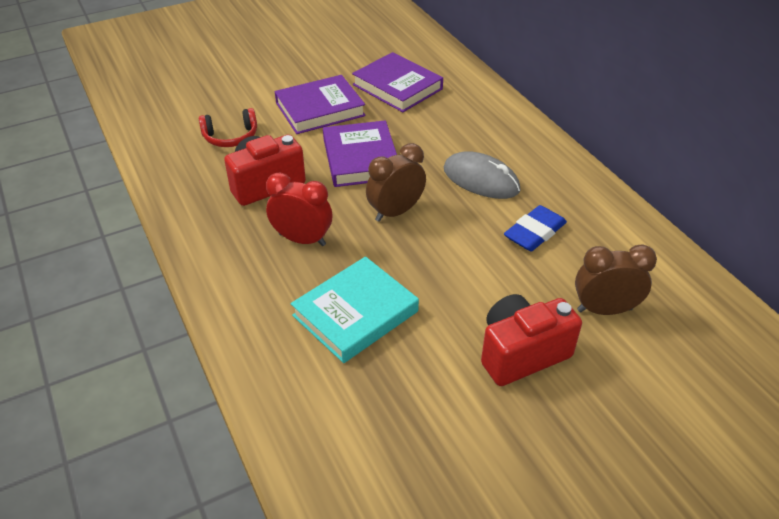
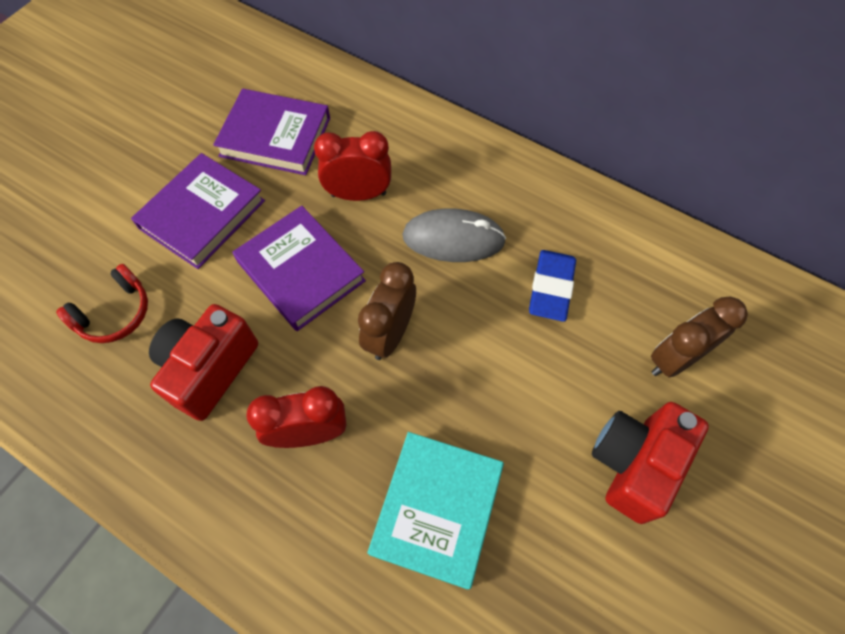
camera: 30 degrees left, 20 degrees up
(431, 134) = (358, 194): none -> red clock

